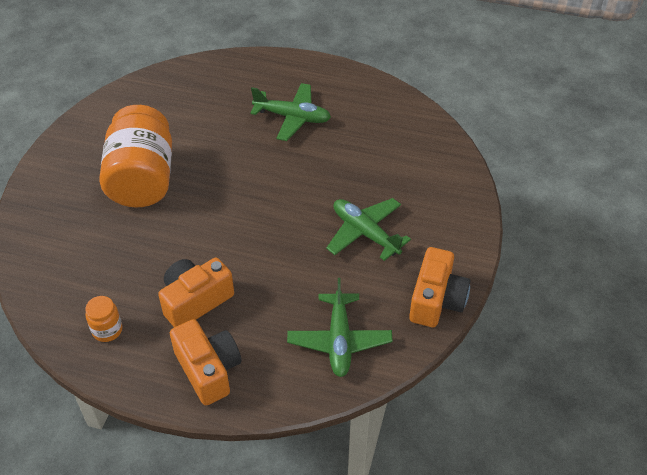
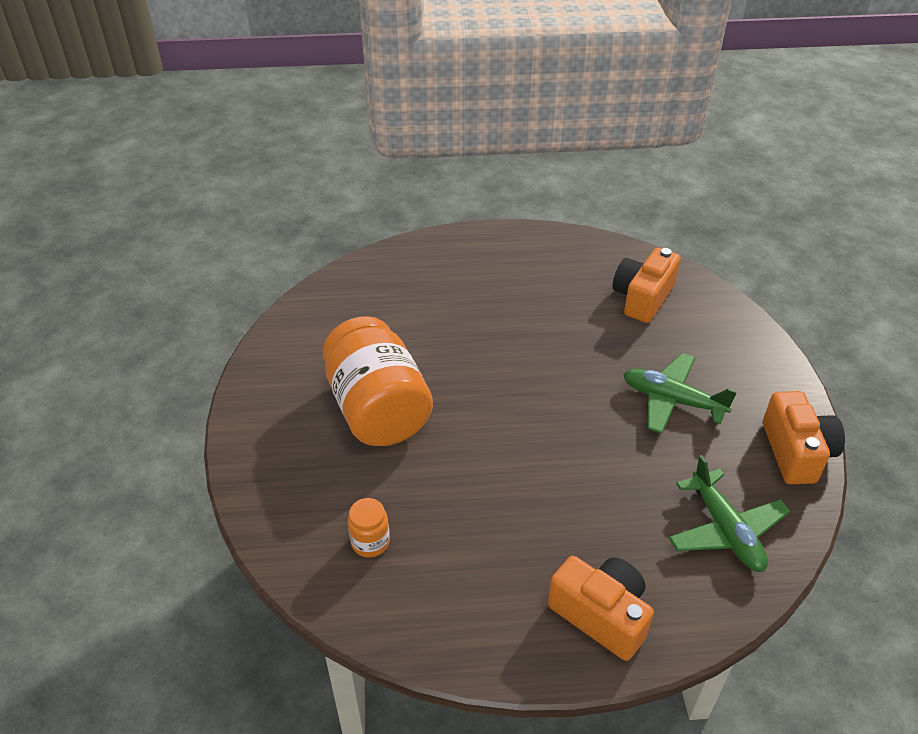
camera: 20 degrees left, 5 degrees down
(107, 330) = (447, 606): orange jar -> orange jar (370, 542)
(195, 301) = (532, 535): orange camera -> orange camera (642, 298)
(292, 117) = (510, 295): green plane -> none

